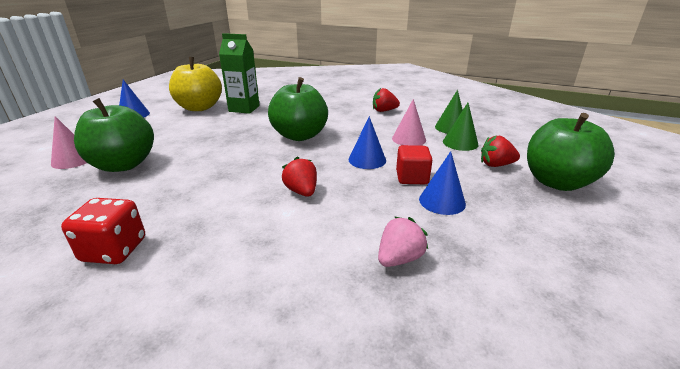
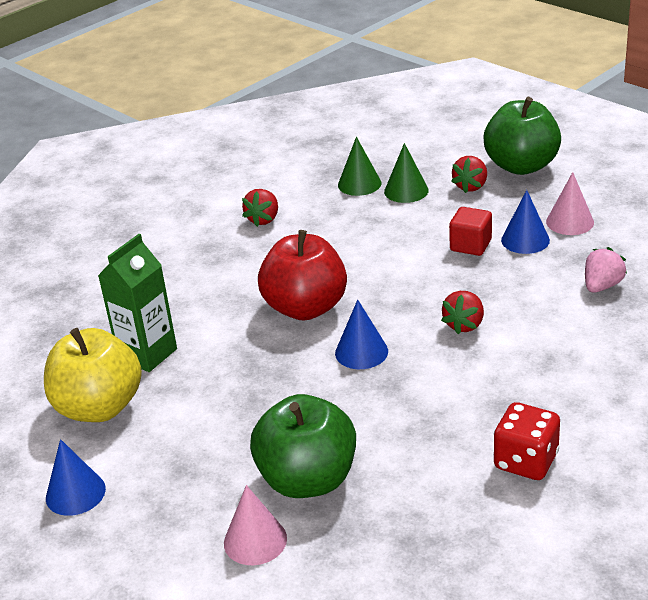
camera: 65 degrees left, 5 degrees up
(299, 136) = (305, 308): green apple -> red apple
(302, 191) = (464, 324): red strawberry -> red strawberry turned 60 degrees counterclockwise
(367, 160) = (412, 266): blue cone -> blue cone (361, 352)
(399, 258) = (602, 286): pink strawberry -> pink strawberry turned 60 degrees clockwise
(409, 139) = (373, 223): pink cone -> pink cone (570, 222)

